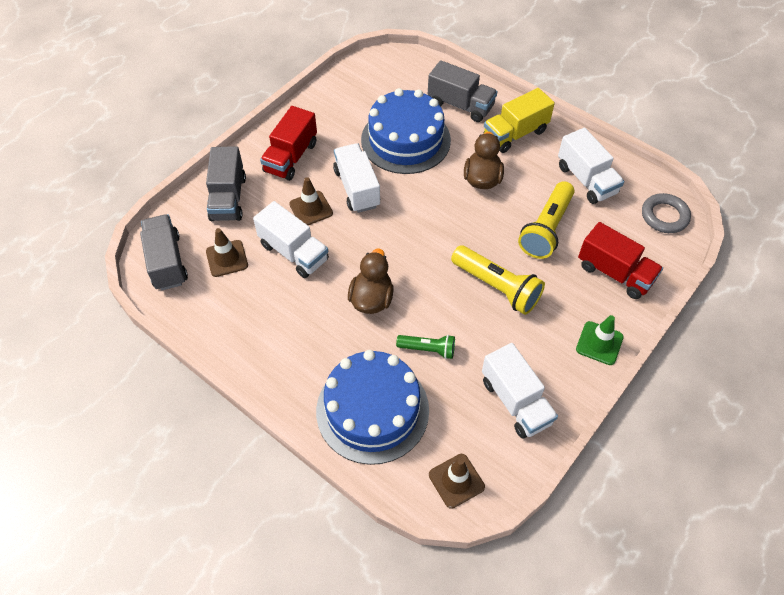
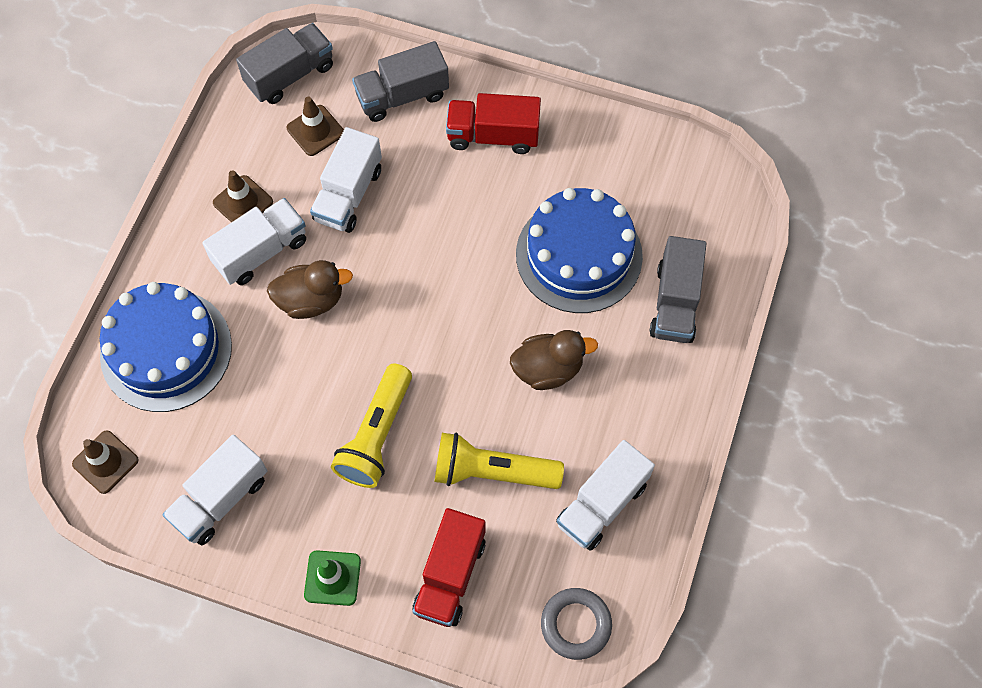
camera: 70 degrees right, 10 degrees up
(311, 209) = (420, 188): brown traffic cone -> brown traffic cone (243, 202)
(357, 188) = (472, 227): white truck -> white truck (261, 252)
(428, 349) = (261, 383): green flashlight -> none
(515, 134) = (650, 388): yellow truck -> none

